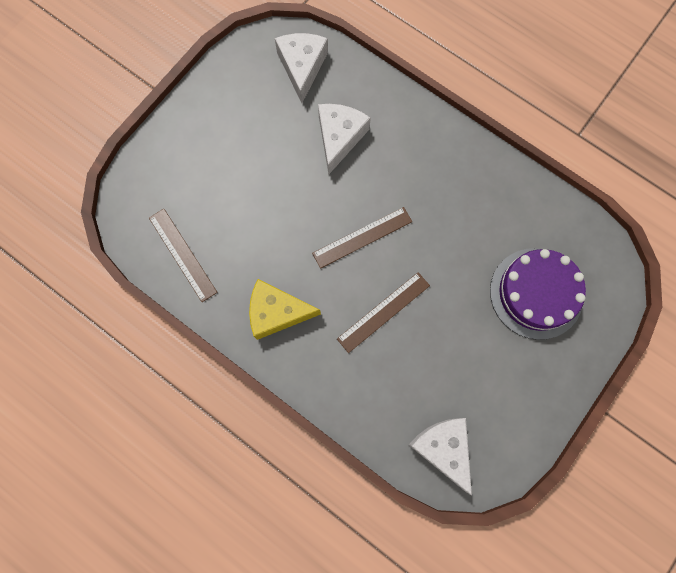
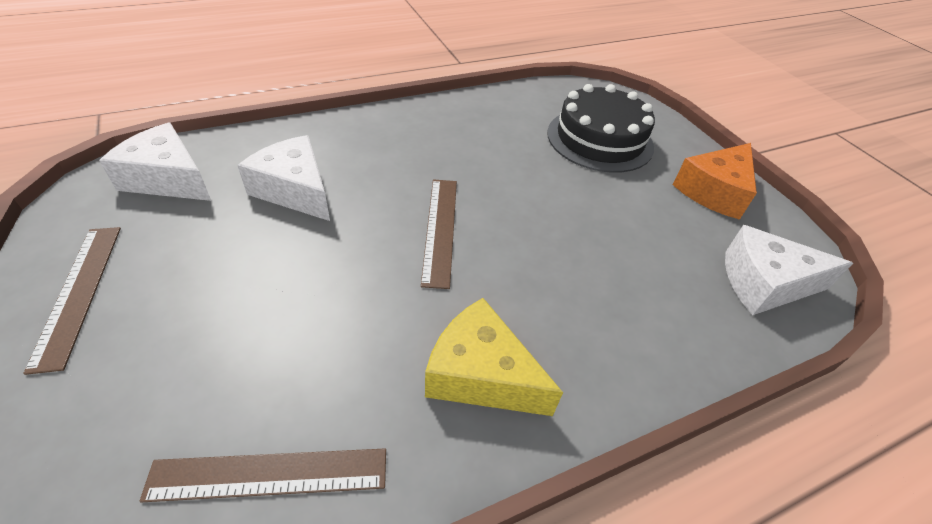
camera: 65 degrees left, 30 degrees down
(277, 312) = (480, 374): yellow cheese -> yellow cheese turned 90 degrees clockwise
(383, 312) = (554, 255): brown ruler -> brown ruler (79, 292)
(527, 397) = (714, 191): none -> orange cheese
(536, 293) = (600, 139): purple cake -> black cake

